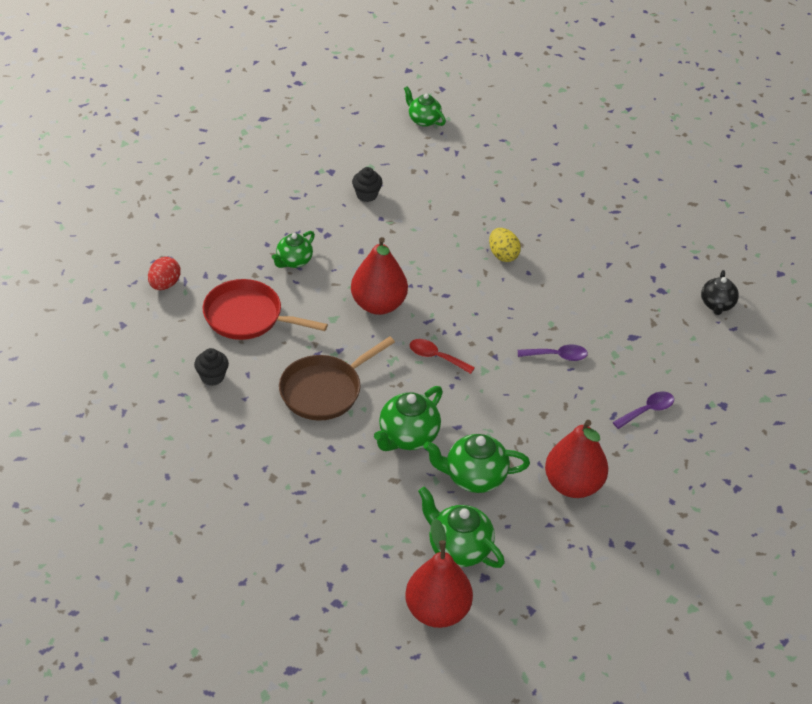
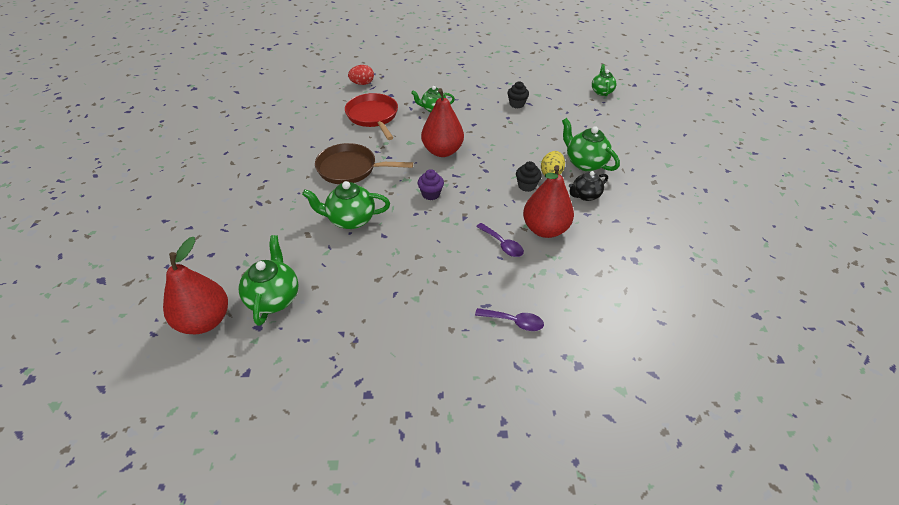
camera: 50 degrees right, 0 degrees up
(212, 377) = (315, 128): black cupcake -> black cupcake (526, 186)
(436, 357) = (431, 194): red spoon -> purple cupcake
(474, 477) = (347, 268): green teapot -> green teapot (584, 163)
(573, 485) = (394, 323): red pear -> red pear (545, 229)
(717, 305) = (668, 298): black teapot -> black teapot (585, 195)

